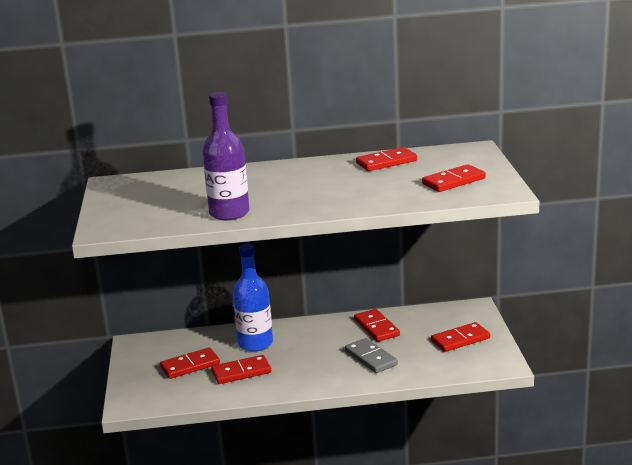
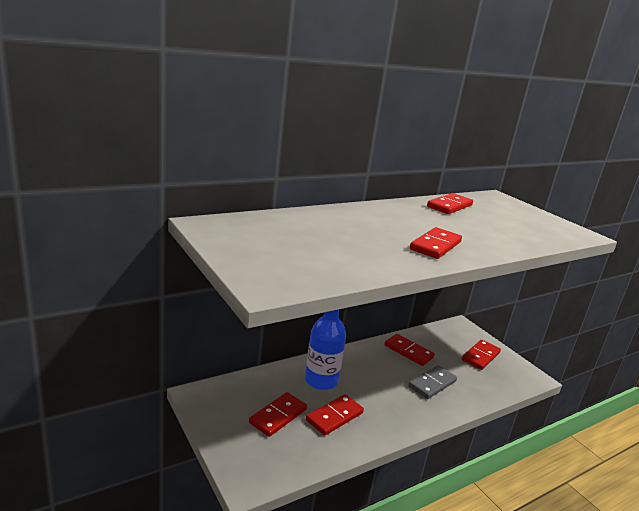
camera: 30 degrees left, 0 degrees up
(229, 213) = (385, 259): purple bottle -> none
(370, 358) = (432, 384): grey domino -> grey domino turned 75 degrees counterclockwise
(453, 181) = (529, 224): red domino -> red domino (435, 246)

